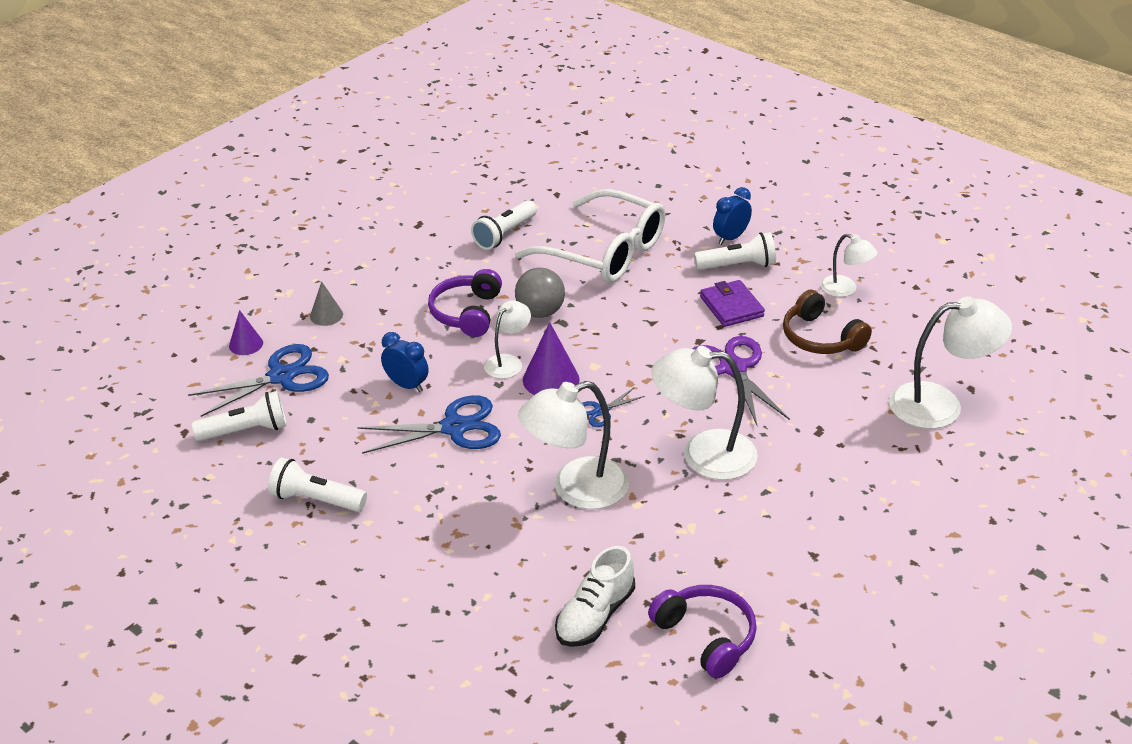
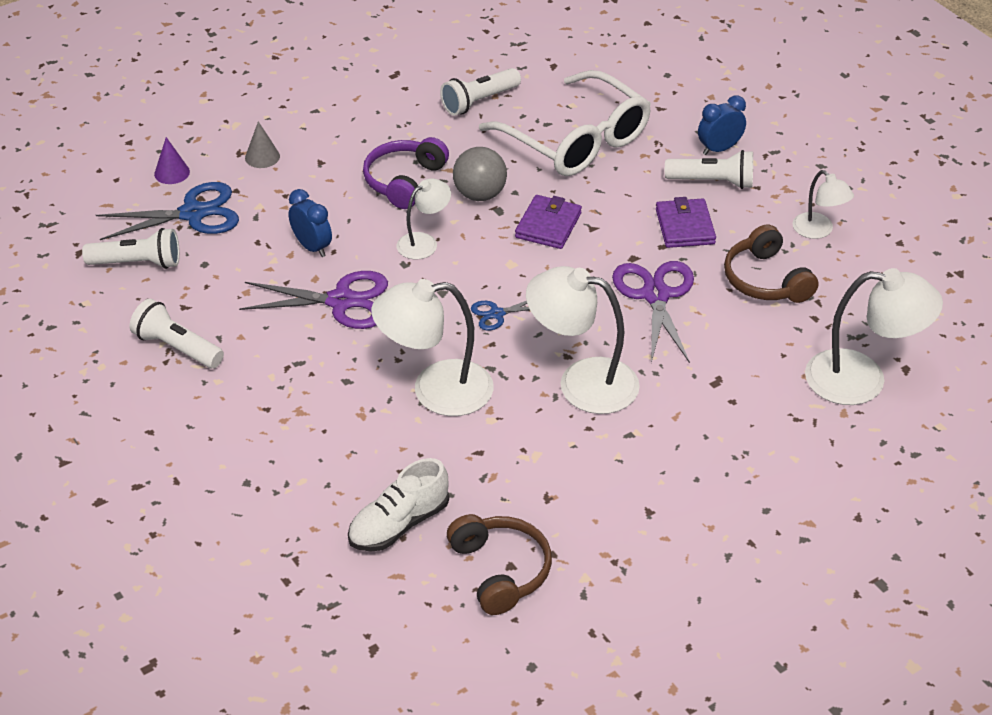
camera: 15 degrees right, 5 degrees up
(454, 427) = (341, 301): blue scissors -> purple scissors
(551, 379) = (460, 270): purple cone -> none
(612, 327) = (548, 225): none -> purple wallet
(706, 637) = (500, 571): purple headphones -> brown headphones

